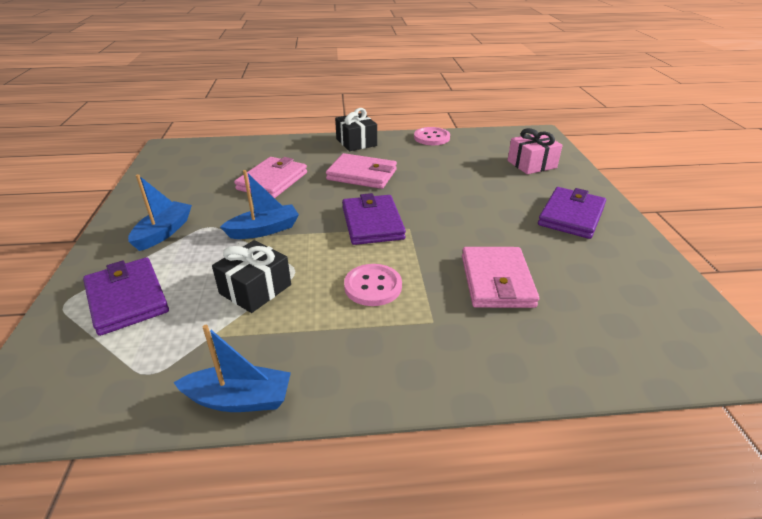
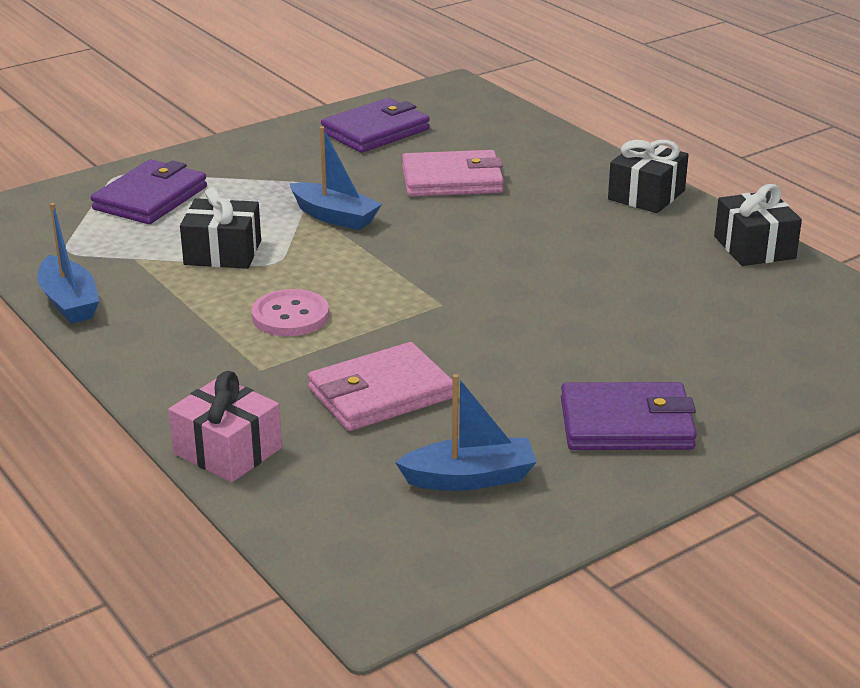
camera: 60 degrees right, 5 degrees down
(164, 232) = (271, 167): blue boat -> blue boat (470, 478)
(362, 175) = (547, 231): pink wallet -> none
(372, 223) = (425, 276): purple wallet -> purple wallet (375, 131)
(431, 138) = (754, 247): pink button -> black gift
(531, 164) = (776, 358): pink gift -> pink gift (227, 451)

